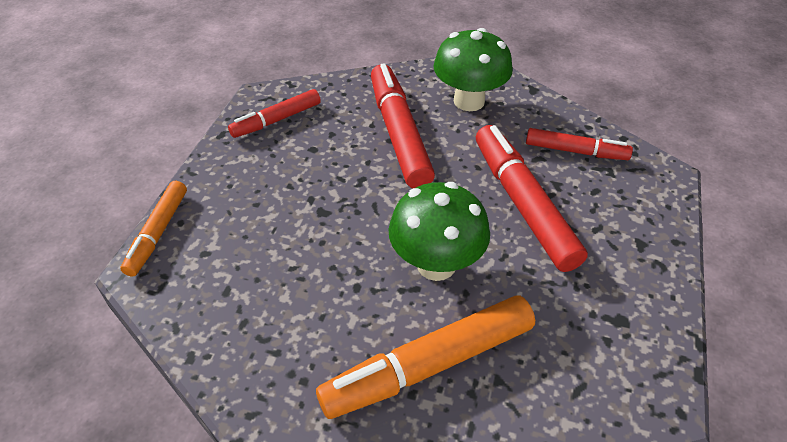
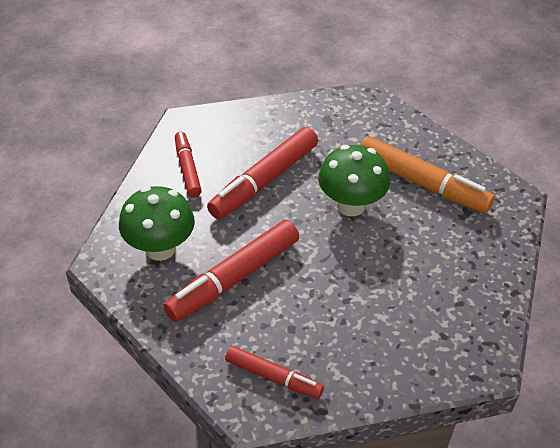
camera: 120 degrees left, 0 degrees up
(158, 233) = (453, 378): orange marker -> none

